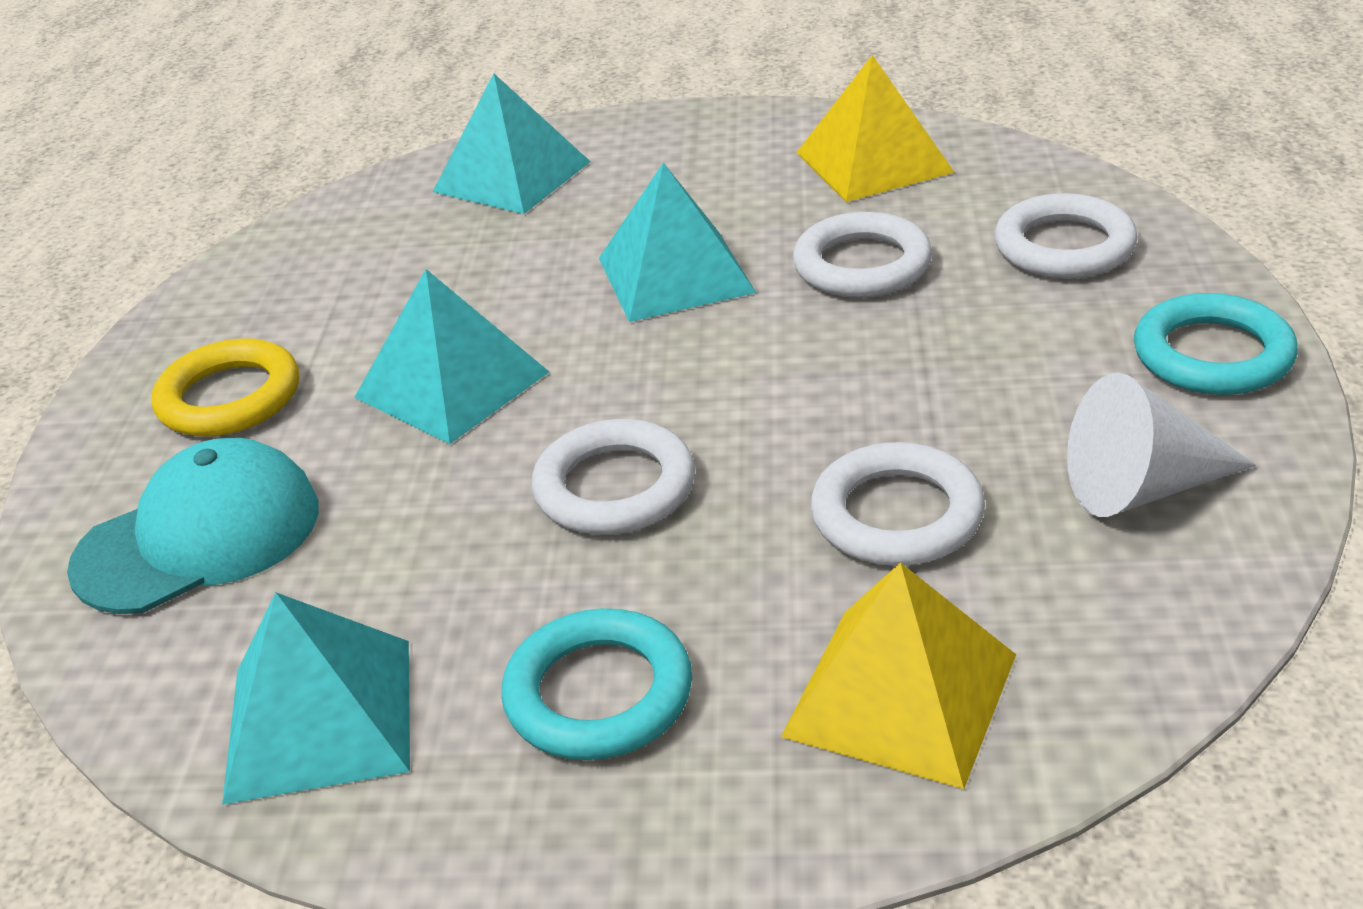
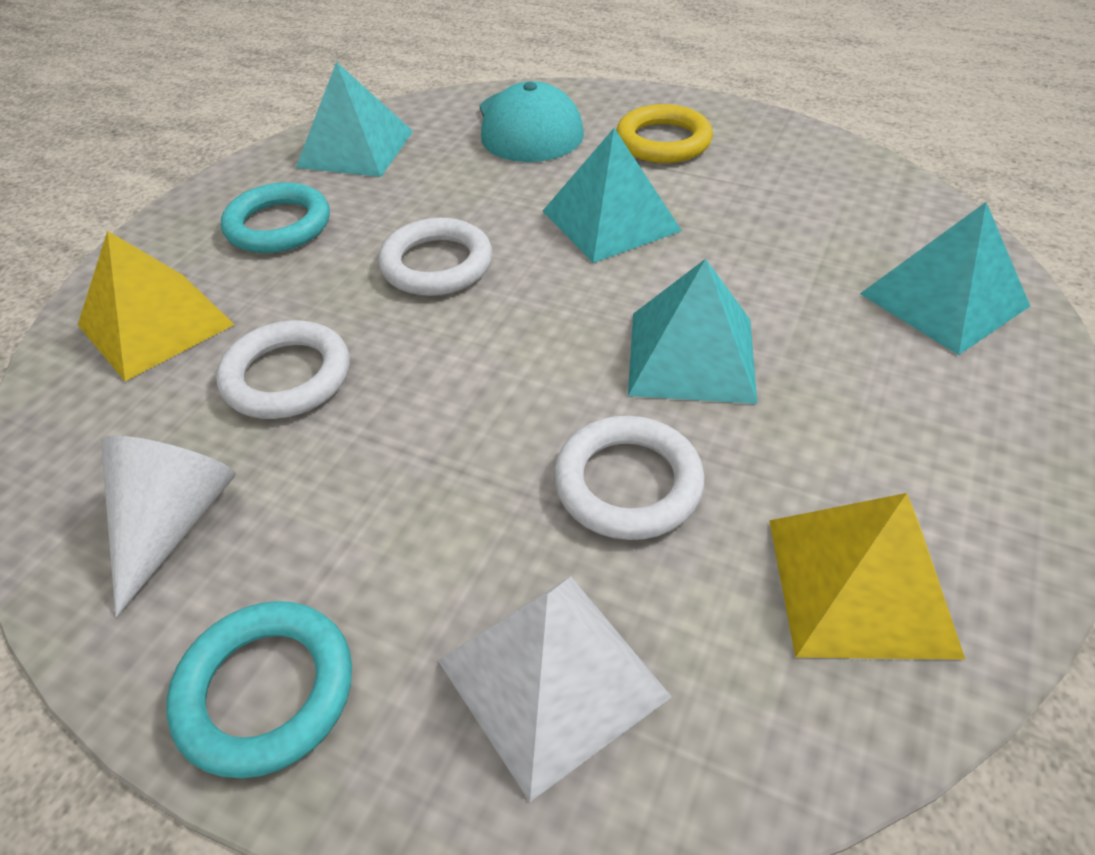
camera: 110 degrees right, 10 degrees up
(1064, 246) = (552, 677): white ring -> white pyramid

